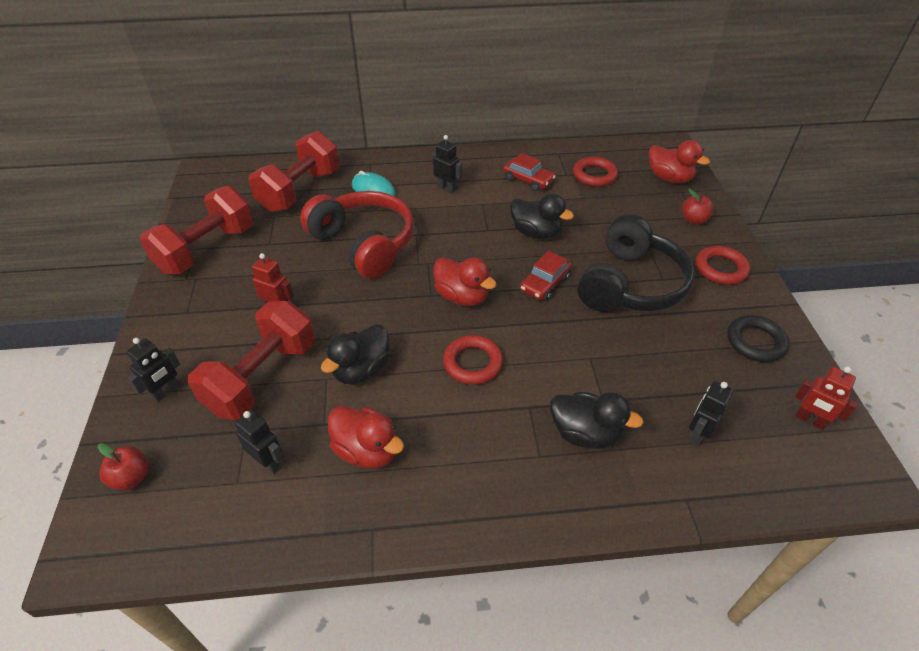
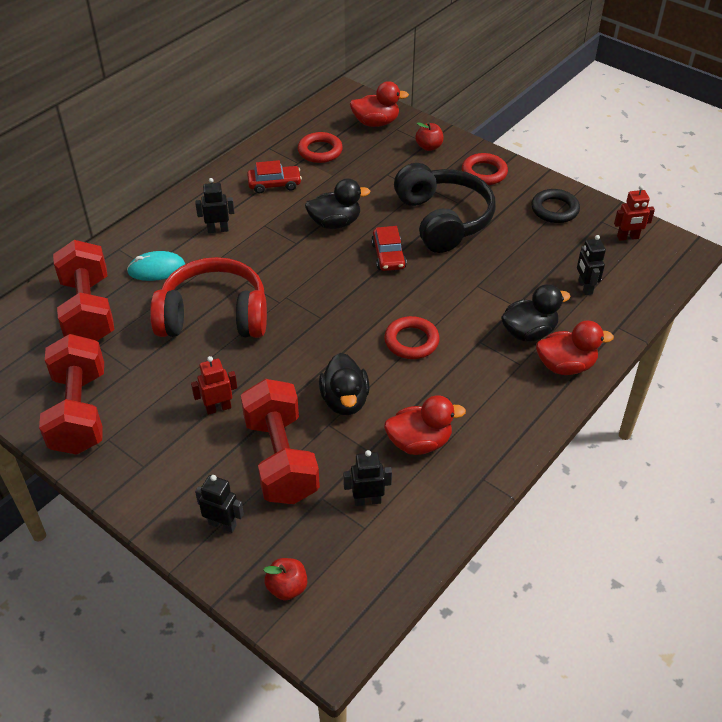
camera: 45 degrees left, 0 degrees up
(166, 392) = (222, 524): black robot -> black robot turned 60 degrees counterclockwise
(462, 296) = (345, 303): red duck -> red duck (565, 366)

